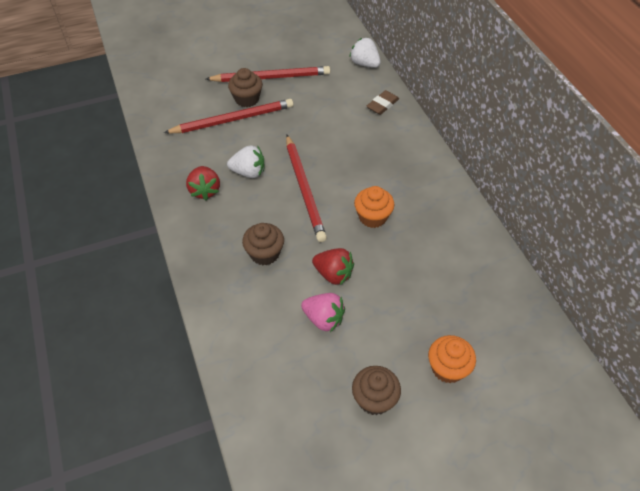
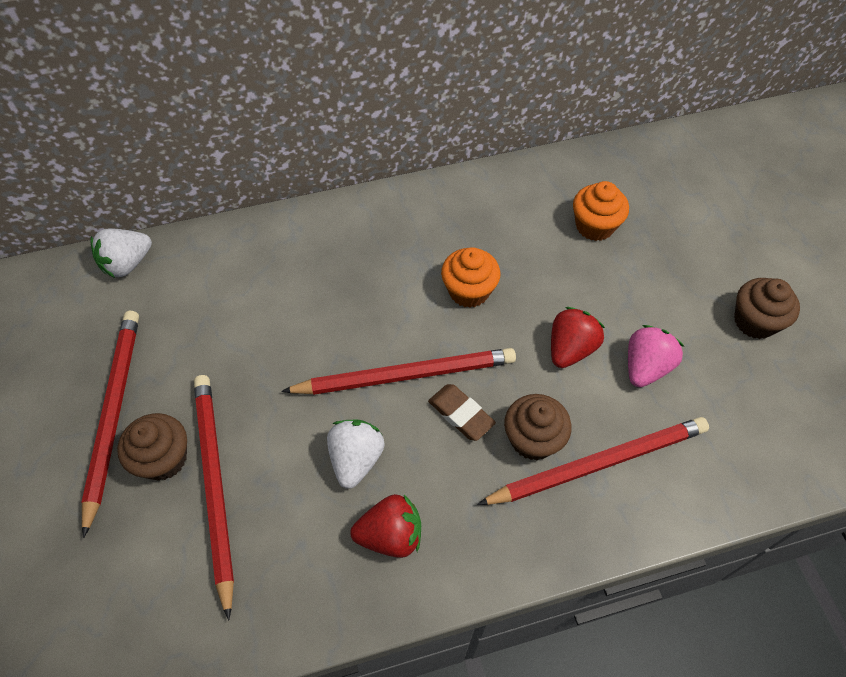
camera: 85 degrees left, 5 degrees up
(249, 288) = (598, 463): none -> red pencil
(382, 105) = (237, 251): brown eraser -> brown eraser (461, 414)
(447, 368) = (702, 243): orange cupcake -> orange cupcake (594, 226)

